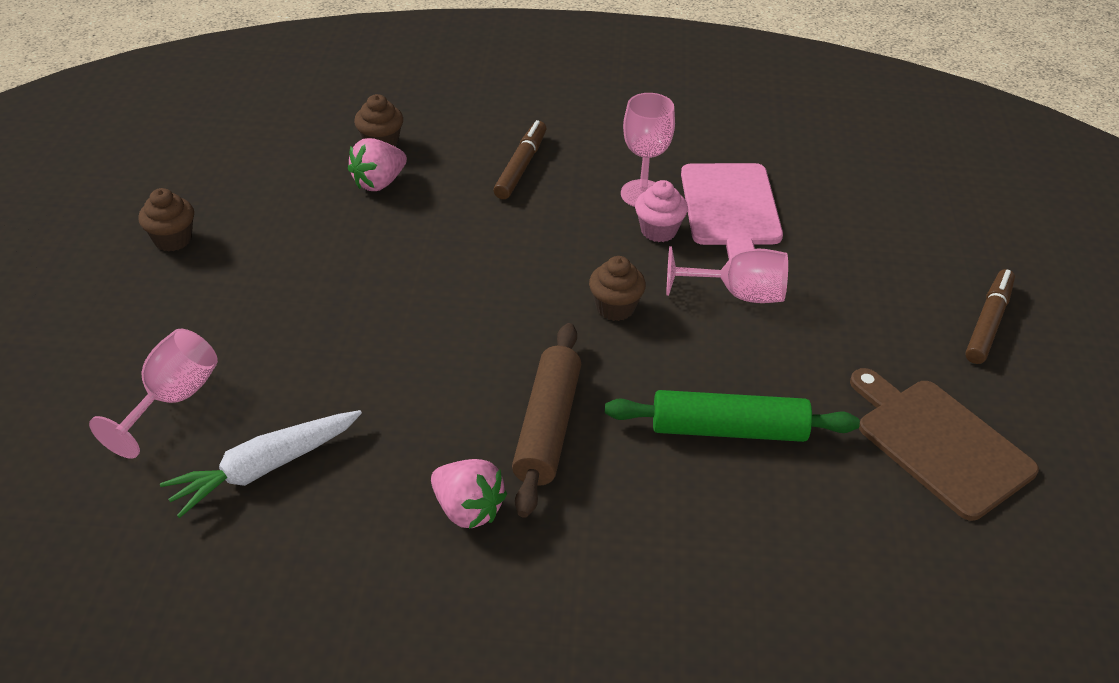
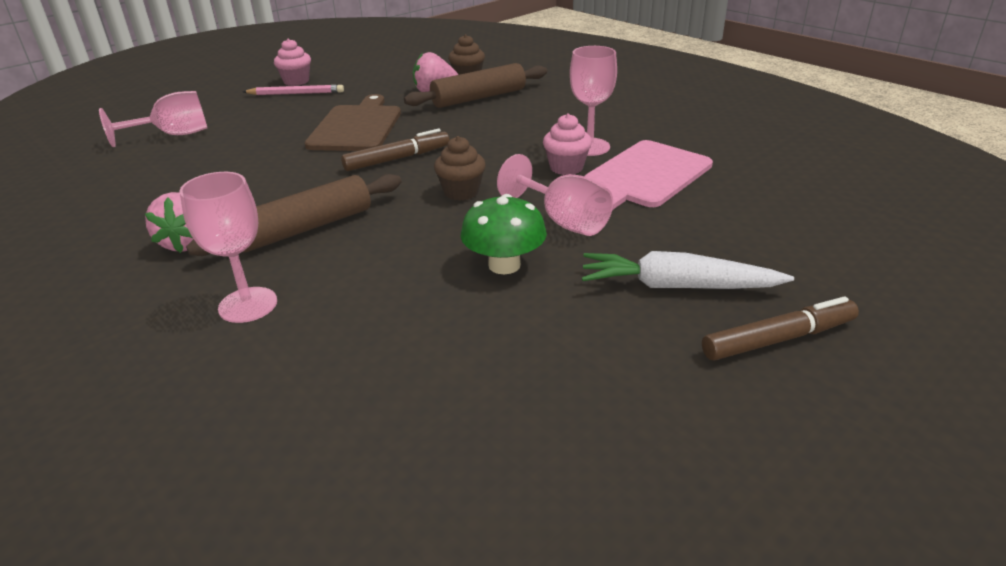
camera: 45 degrees right, 10 degrees down
(173, 239) = (296, 81): brown cupcake -> pink cupcake
(211, 260) = (296, 93): none -> pink pencil
(264, 468) = (148, 177): white carrot -> white carrot (677, 286)
(442, 171) = (478, 98): none -> brown rolling pin
(521, 166) = (530, 110): brown marker -> brown marker (397, 159)
(634, 527) = (248, 305): none -> pink goblet
(728, 430) = (410, 289): green rolling pin -> none
(758, 364) = (504, 265): none -> green mushroom
(939, 443) = (569, 395): brown cutting board -> brown cutting board (357, 127)

